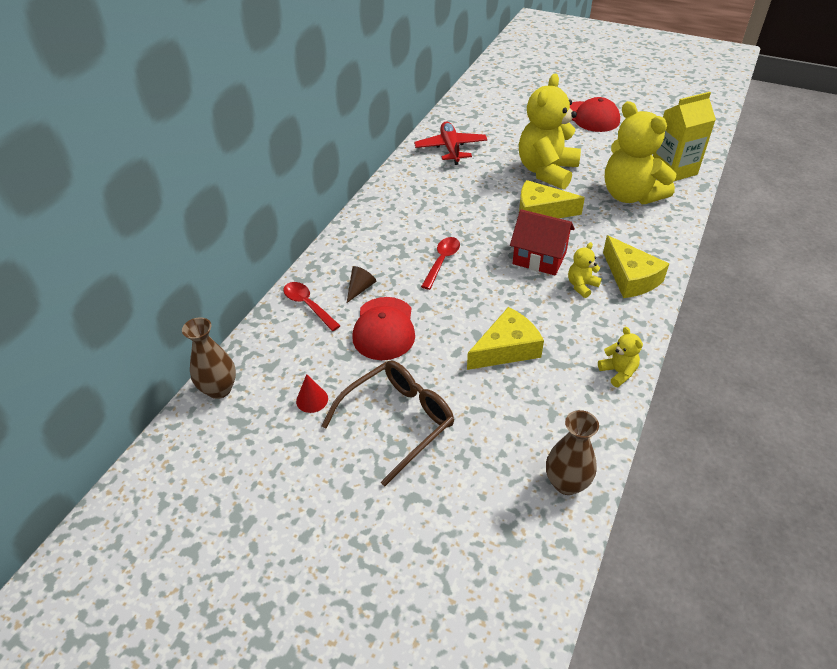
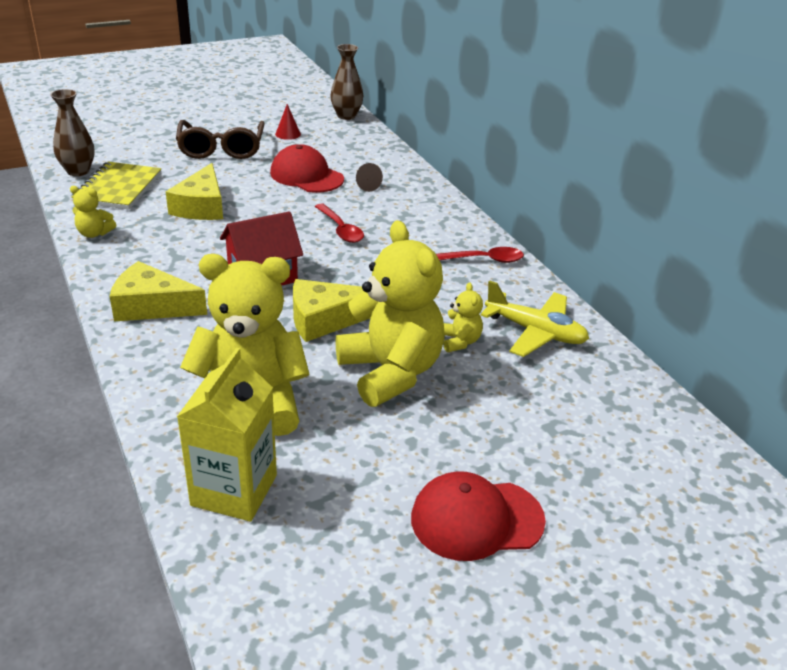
camera: 125 degrees right, 10 degrees down
(308, 305) = (380, 162): red spoon -> red spoon (484, 260)
(451, 148) = (535, 332): red plane -> yellow plane
(540, 211) = (325, 319): yellow cheese -> yellow cheese turned 150 degrees counterclockwise
(551, 423) = (118, 188): none -> yellow notebook
(581, 286) = (193, 274): yellow teddy bear -> yellow teddy bear (459, 341)

